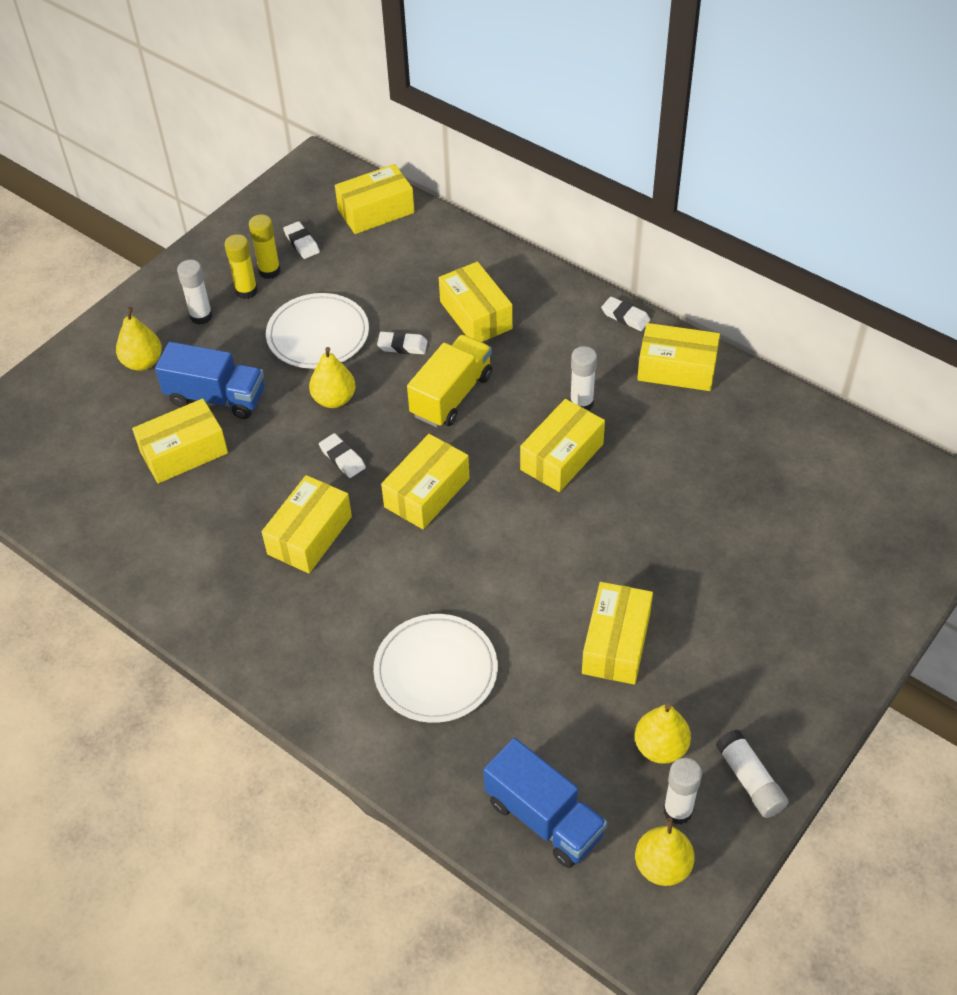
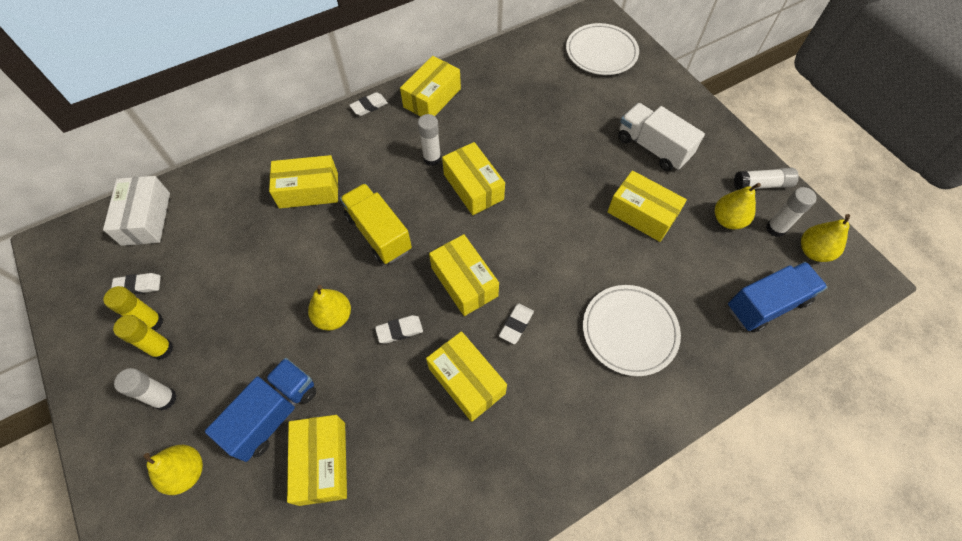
camera: 70 degrees left, 10 degrees up
(318, 335) = (255, 307): white plate -> white plate (601, 52)
(376, 211) = (146, 218): yellow box -> white box
(402, 346) = (308, 249): white eraser -> white eraser (516, 325)
(739, 629) = (652, 148): none -> white truck

